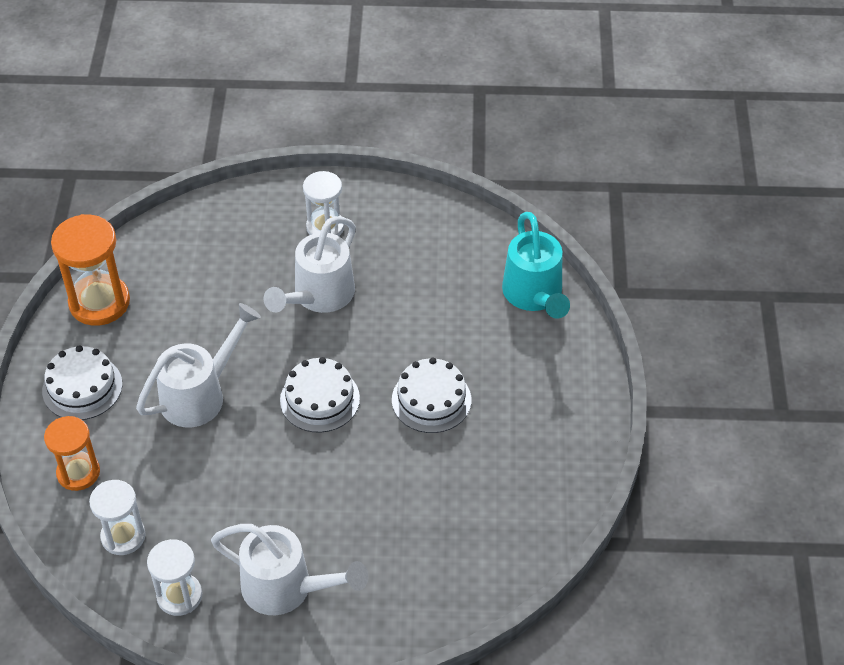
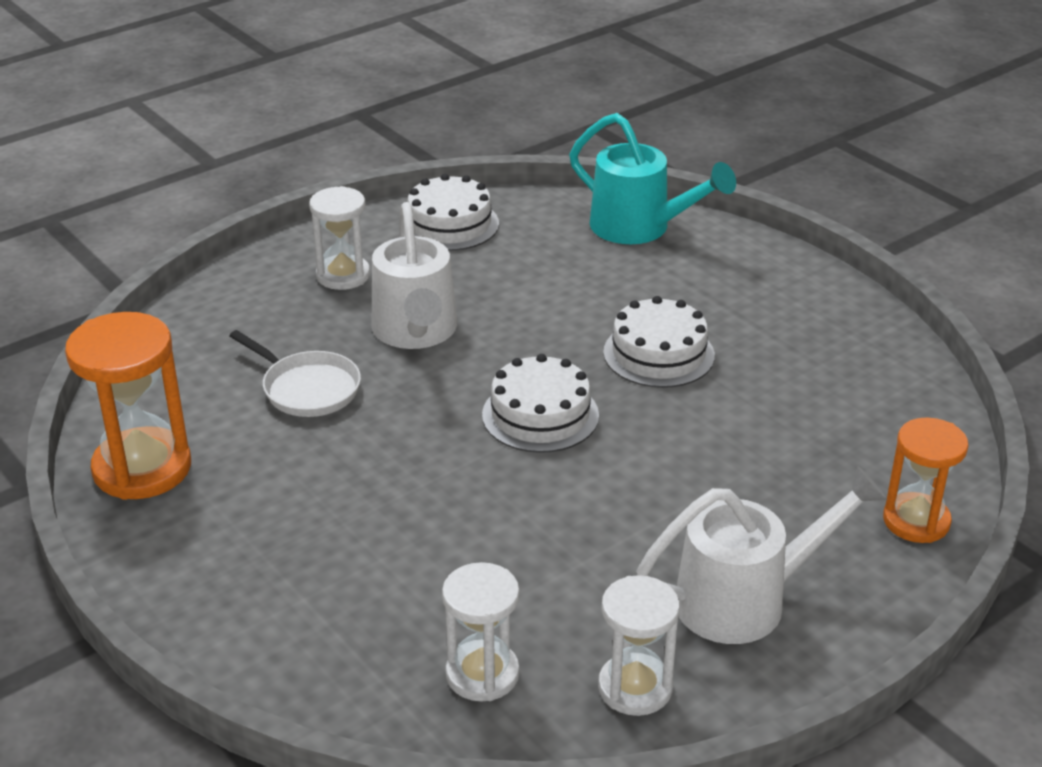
camera: 40 degrees left, 15 degrees down
(78, 473) = (335, 646): orange hourglass -> orange hourglass (916, 521)
(82, 387) = (226, 560): white cake -> white cake (449, 224)
(200, 394) = (393, 484): white watering can -> none
(224, 300) = (307, 388): none -> white pan

